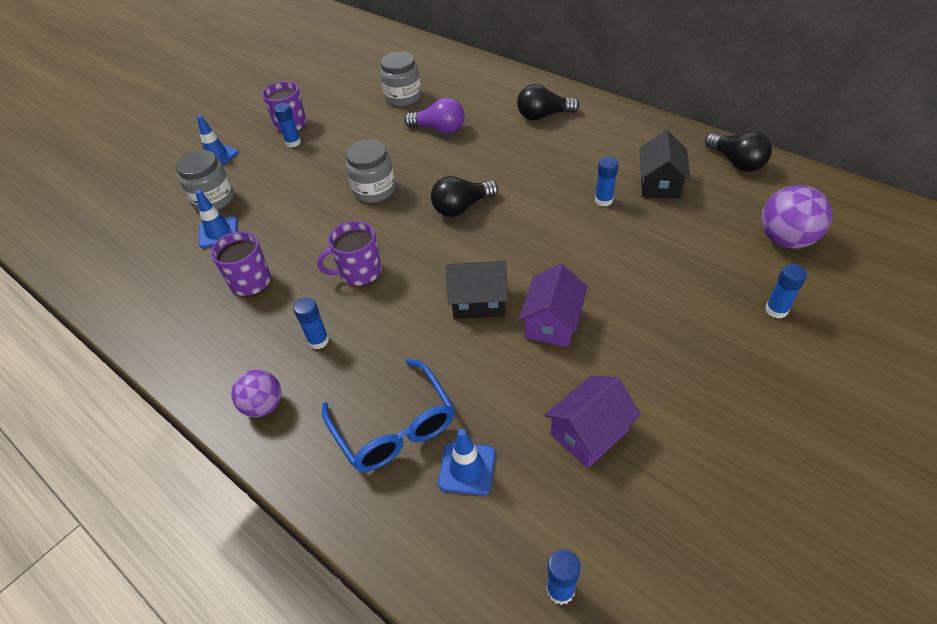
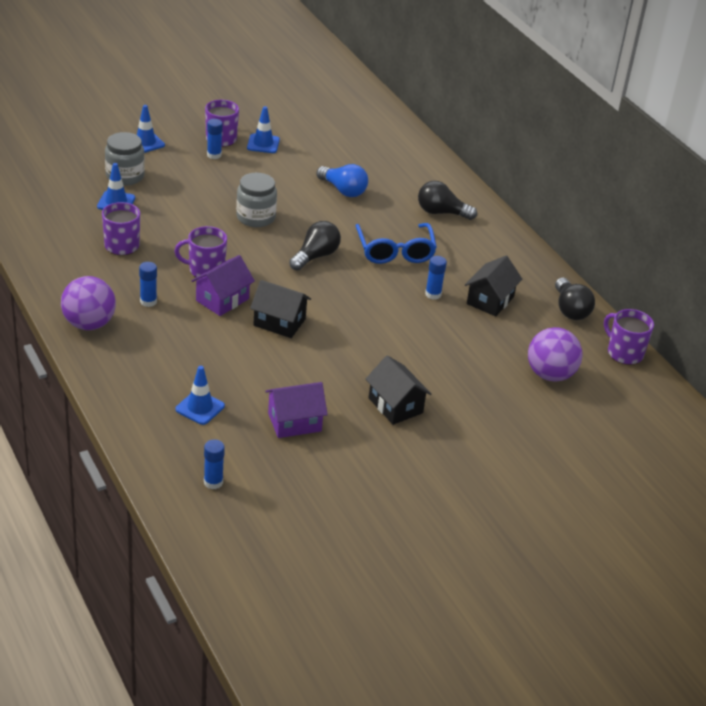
camera: 15 degrees right, 10 degrees down
(264, 405) = (89, 324): purple ball -> purple ball, size x1.52
(334, 114) = (263, 144): none -> blue traffic cone
(394, 427) = (168, 369): blue glasses -> blue glasses (395, 251)
(403, 97) = (332, 151): grey jar -> none
(439, 129) = (343, 190): purple light bulb -> blue light bulb
(461, 207) = (315, 256): black light bulb -> black light bulb turned 135 degrees clockwise
(552, 322) = (322, 355): purple house -> purple house (222, 300)
(676, 352) = (395, 405): none -> black house
(776, 310) = (493, 411): blue glue stick -> none
(824, 185) = (624, 353): none -> purple mug

